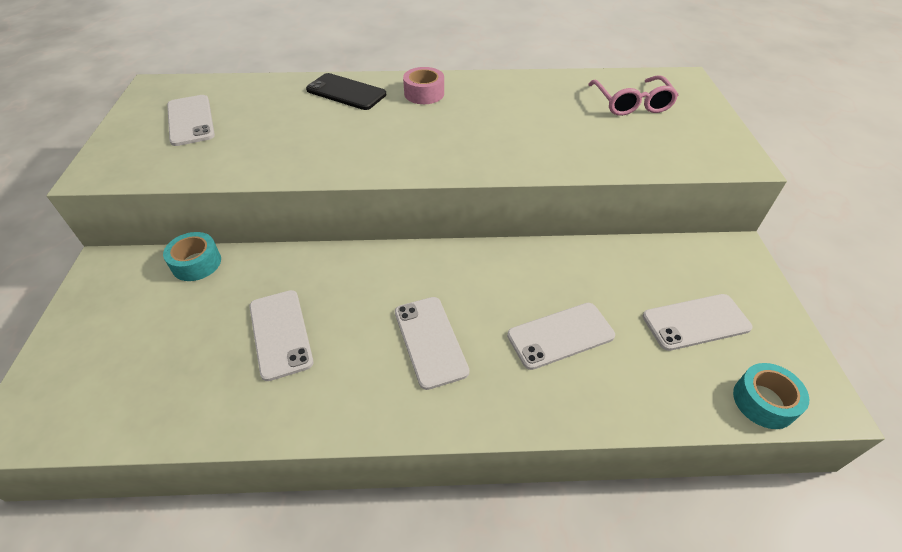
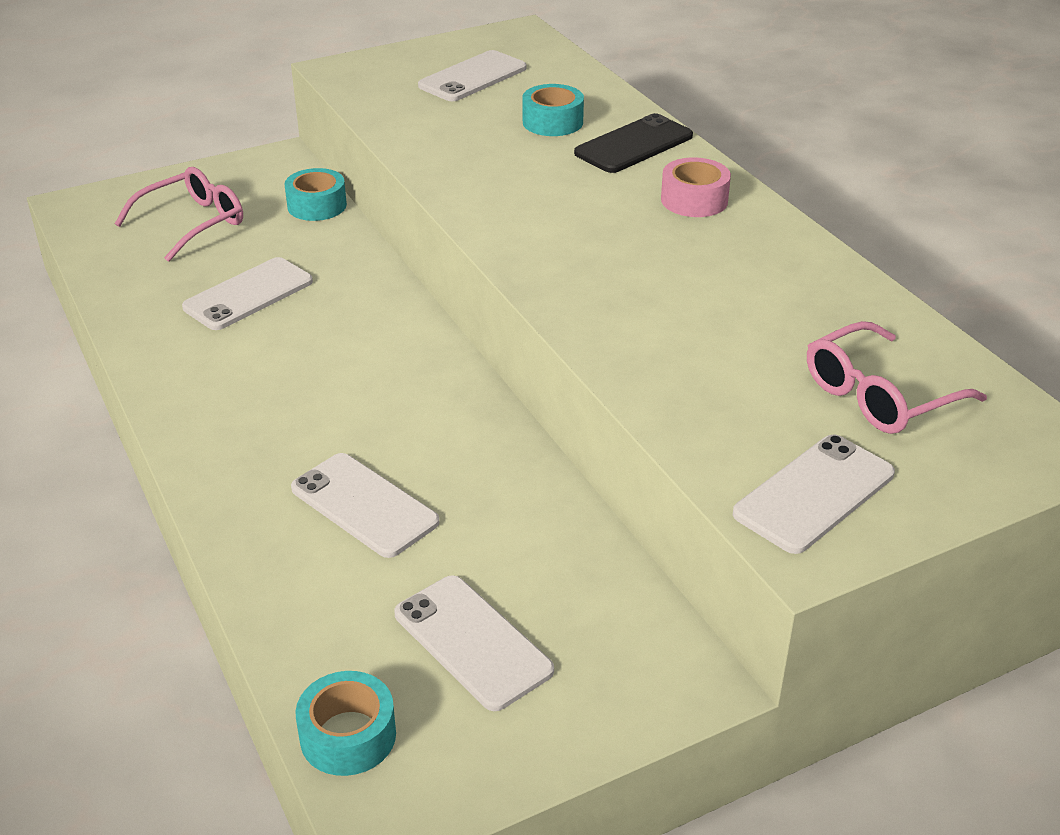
camera: 65 degrees right, 10 degrees down
(143, 343) = (193, 223): none -> pink glasses
(288, 109) = (552, 122): none -> turquoise tape
(346, 92) = (634, 145): black phone -> black phone turned 45 degrees clockwise
(430, 341) = (294, 399): white phone -> white phone (814, 494)

